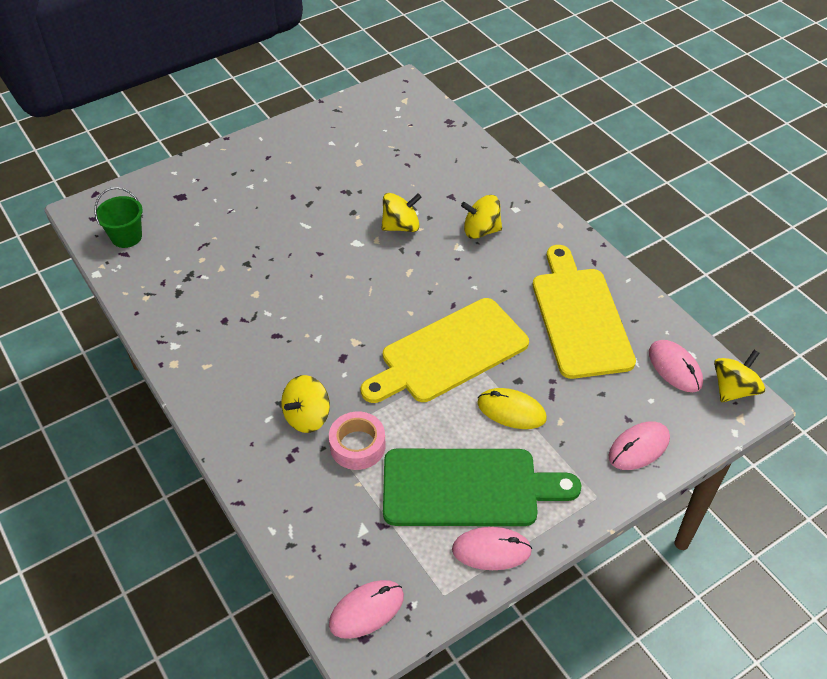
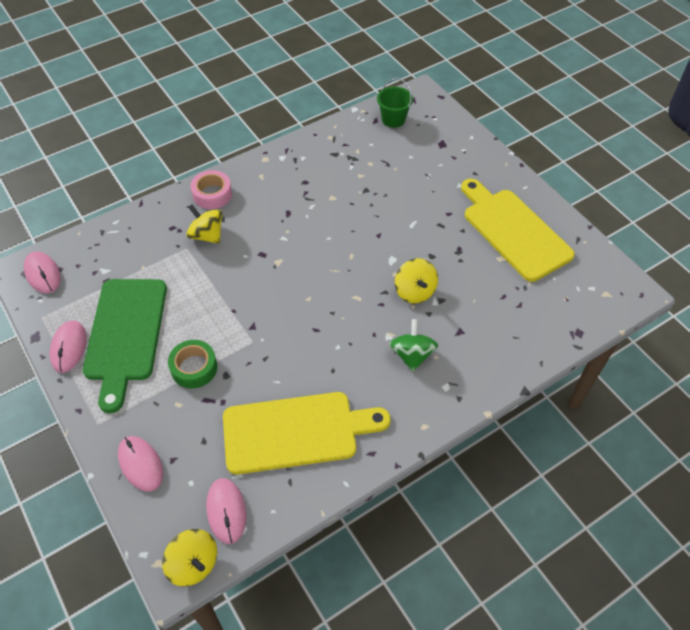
camera: 90 degrees right, 5 degrees up
(357, 446) = (176, 266): pink tape -> pink tape (212, 194)
(449, 353) = (260, 325): yellow cutting board -> yellow cutting board (513, 231)
(481, 231) = (412, 355): yellow spinning top -> green spinning top
(511, 411) = (194, 368): yellow mouse -> green tape
(675, 368) = (226, 511): pink mouse -> pink mouse turned 75 degrees counterclockwise

